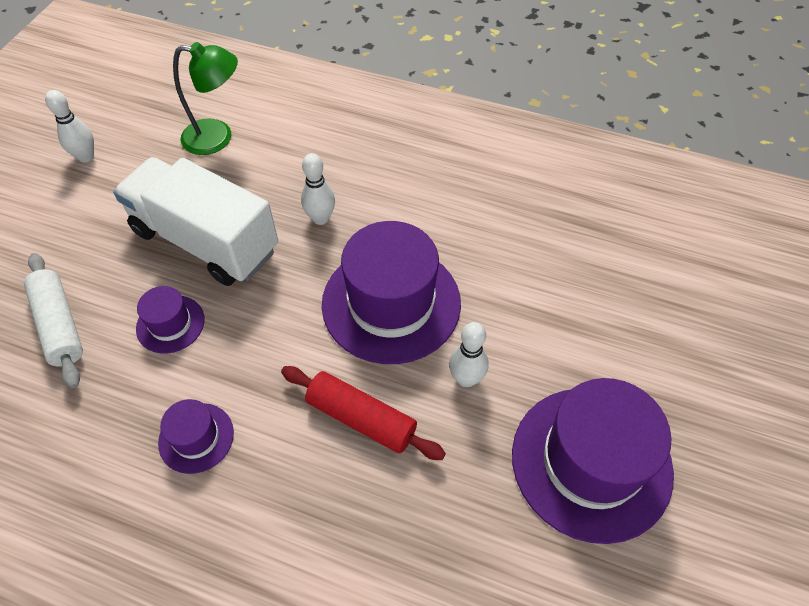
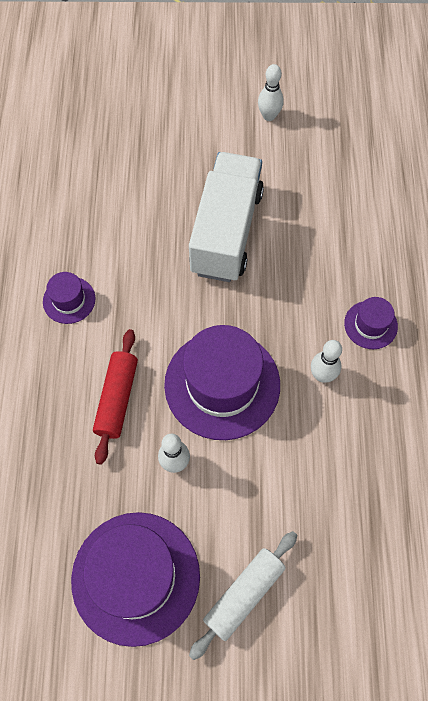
camera: 70 degrees right, 10 degrees up
(60, 325) = (122, 179): white rolling pin -> white rolling pin (244, 595)
(170, 324) = (147, 243): purple hat -> purple hat (370, 325)
(218, 137) = (331, 192): green lamp -> none
(321, 218) = (282, 302): white bowling pin -> white bowling pin (322, 375)

